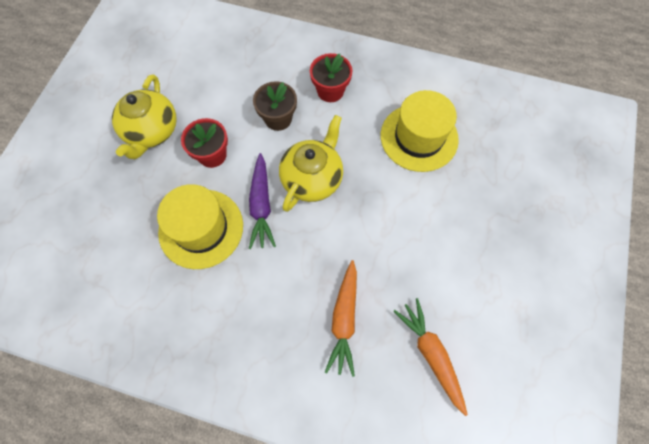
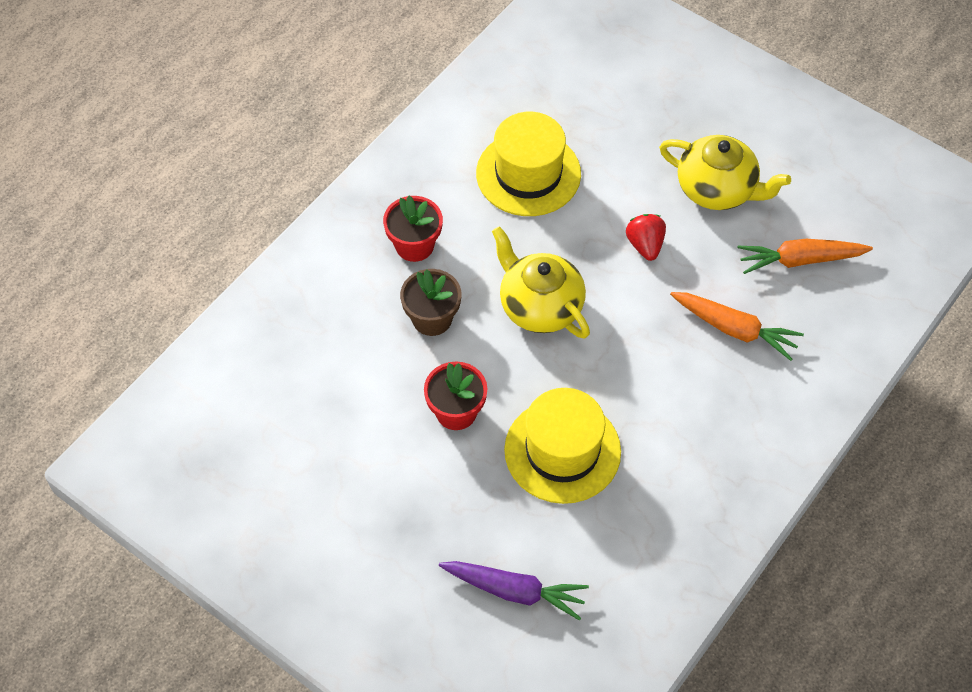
camera: 70 degrees left, 10 degrees down
(152, 131) = (384, 479): yellow teapot -> yellow teapot (717, 189)
(261, 205) = (555, 373): purple carrot -> purple carrot (514, 591)
(393, 231) = (645, 245): none -> red strawberry

